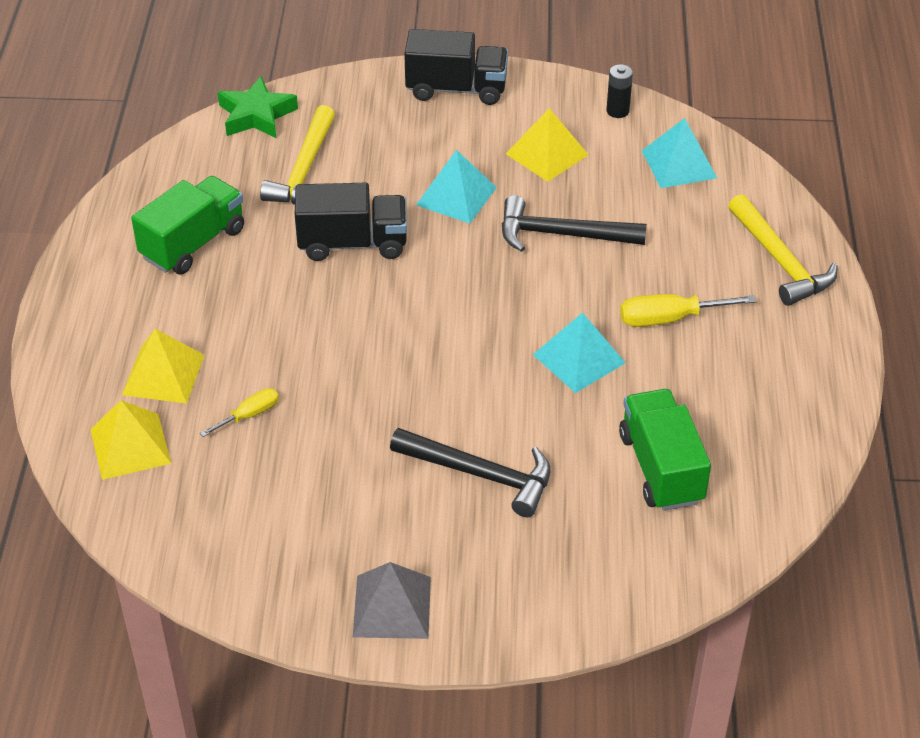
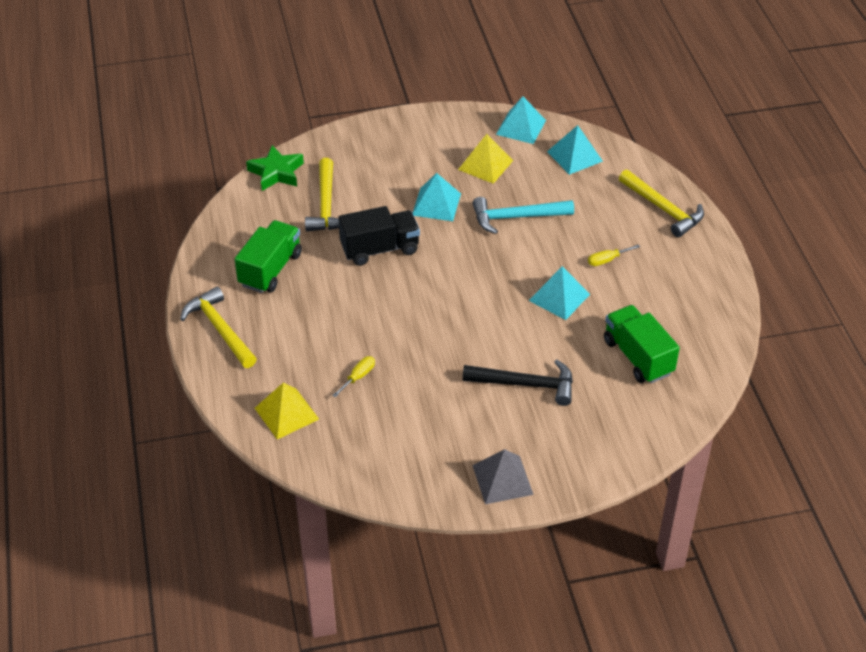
camera: 15 degrees left, 0 degrees up
(91, 312) = (220, 329): none -> yellow hammer
(163, 375) = (288, 362): yellow pyramid -> none
(456, 89) = (407, 130): black truck -> none
(561, 235) = (516, 217): black hammer -> turquoise hammer
(617, 111) = (521, 127): black battery -> turquoise pyramid
(669, 319) = (607, 260): yellow screwdriver -> yellow screwdriver, size x0.62

